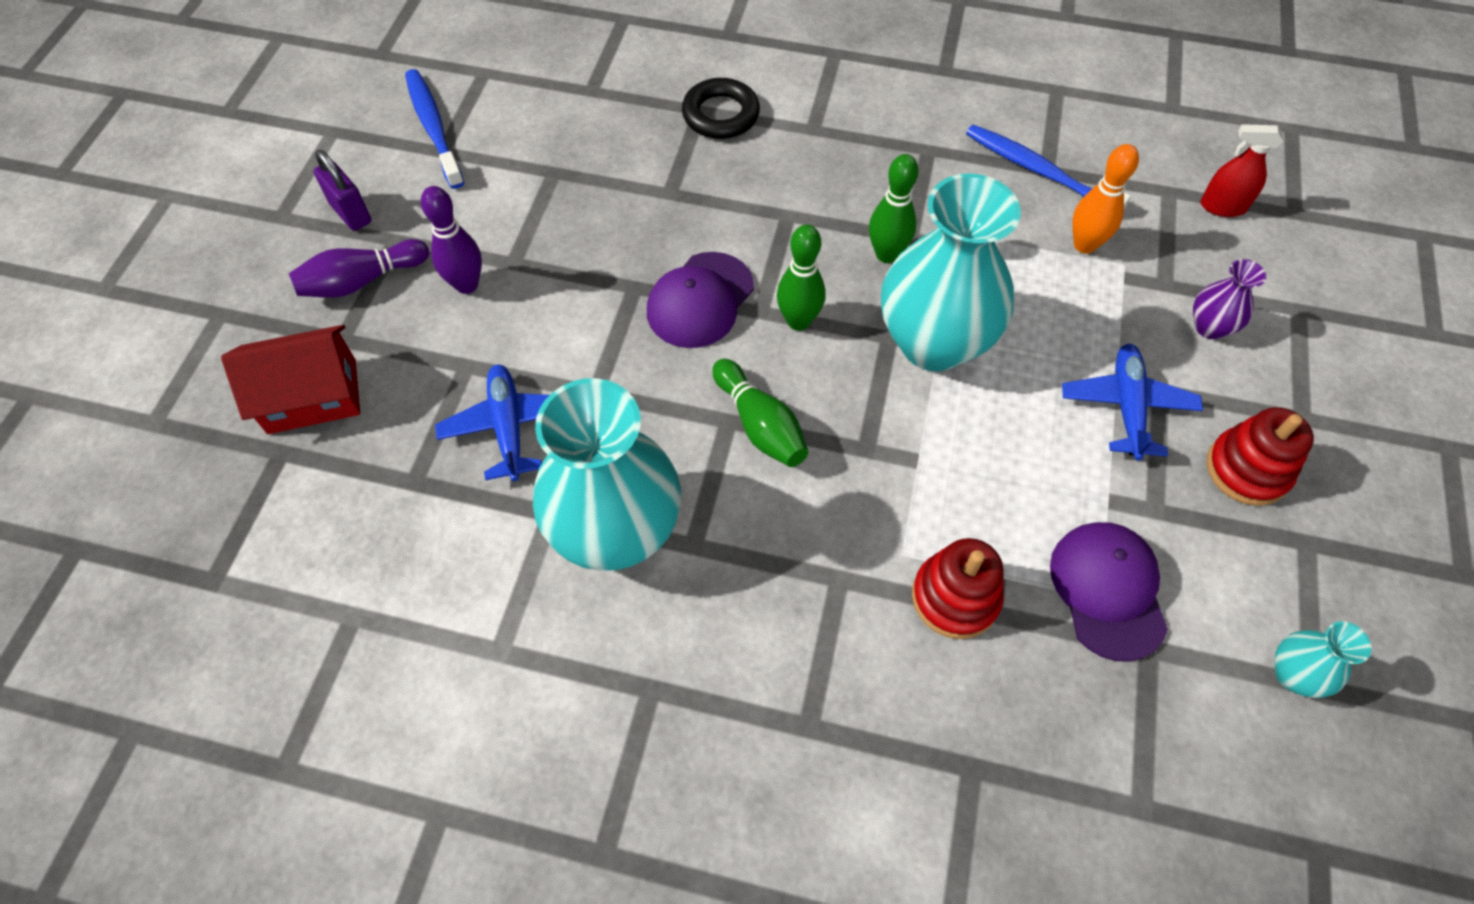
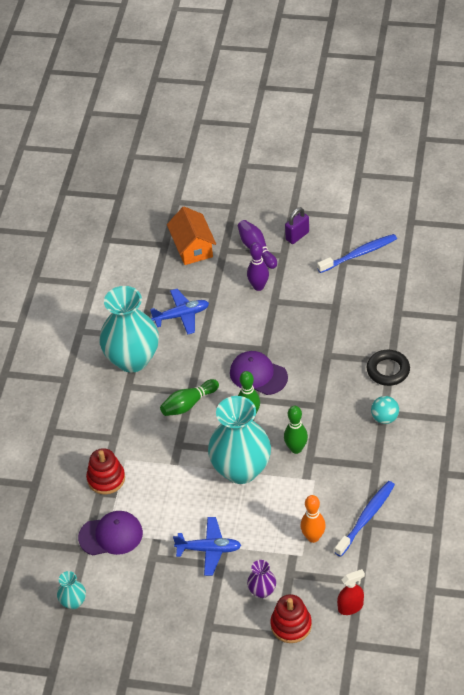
camera: 90 degrees right, 10 degrees down
(312, 396) = (192, 247): red house -> orange house
(826, 128) = (384, 418): none -> turquoise ball
(1222, 206) = (350, 607): red spray bottle -> red spray bottle turned 60 degrees clockwise
(1247, 469) = (176, 597): red stacking toy -> red stacking toy (291, 625)

